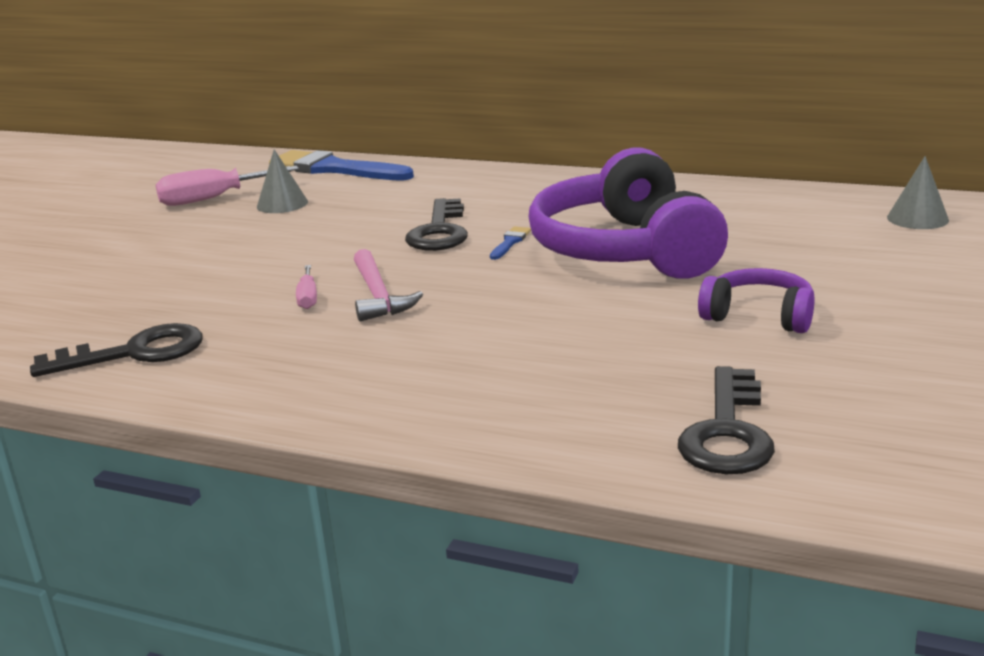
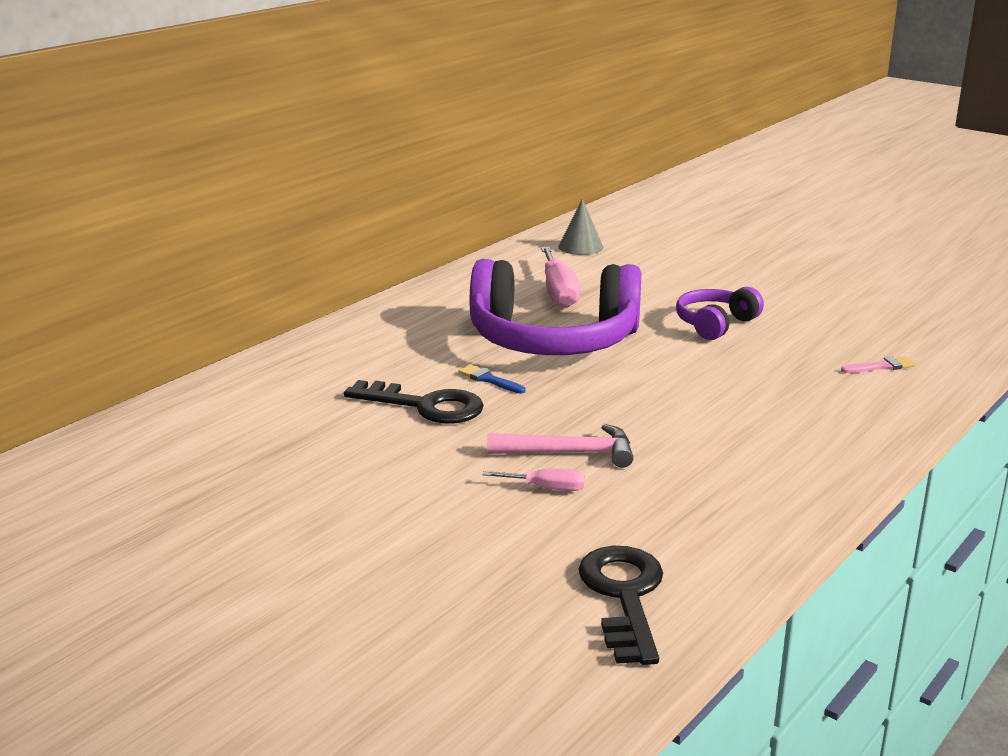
camera: 75 degrees left, 0 degrees up
(212, 198) = (137, 529): pink screwdriver -> pink screwdriver (558, 292)
(282, 204) = (226, 482): grey cone -> none
(334, 169) = (131, 439): blue brush -> none
(728, 432) = (881, 366): black key -> pink brush

